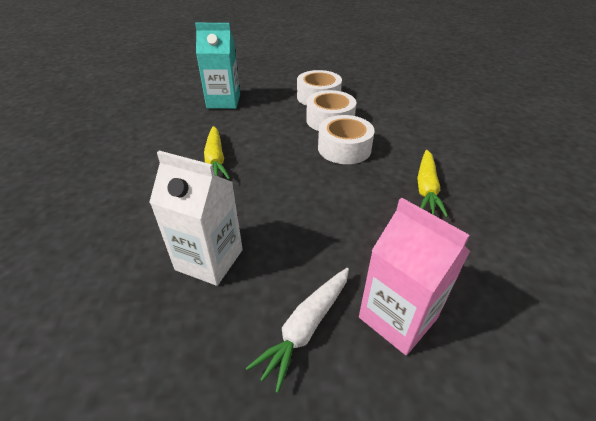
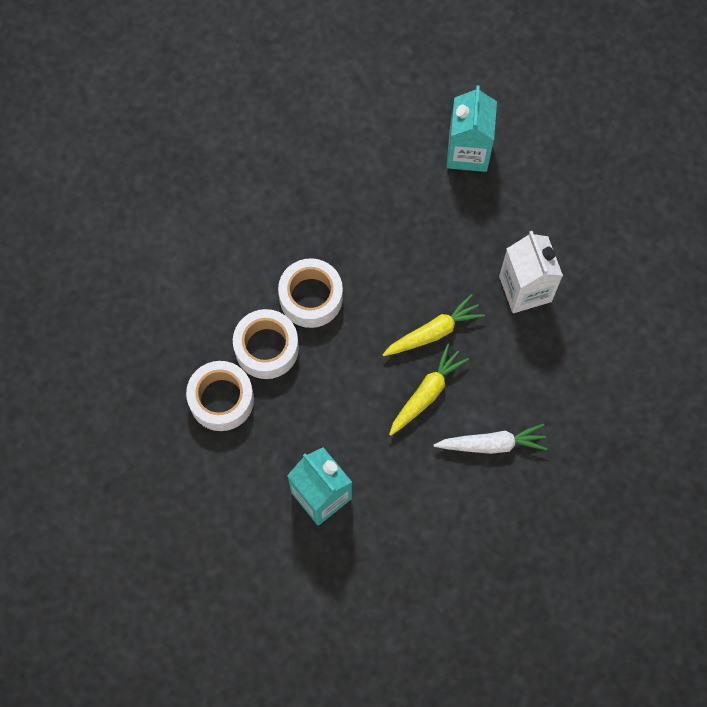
camera: 130 degrees left, 30 degrees up
(306, 327) = (518, 194): white carrot -> white carrot (491, 444)
(397, 318) = (468, 151): pink carton -> turquoise carton
(426, 188) = (318, 197): yellow carrot -> yellow carrot (433, 332)

